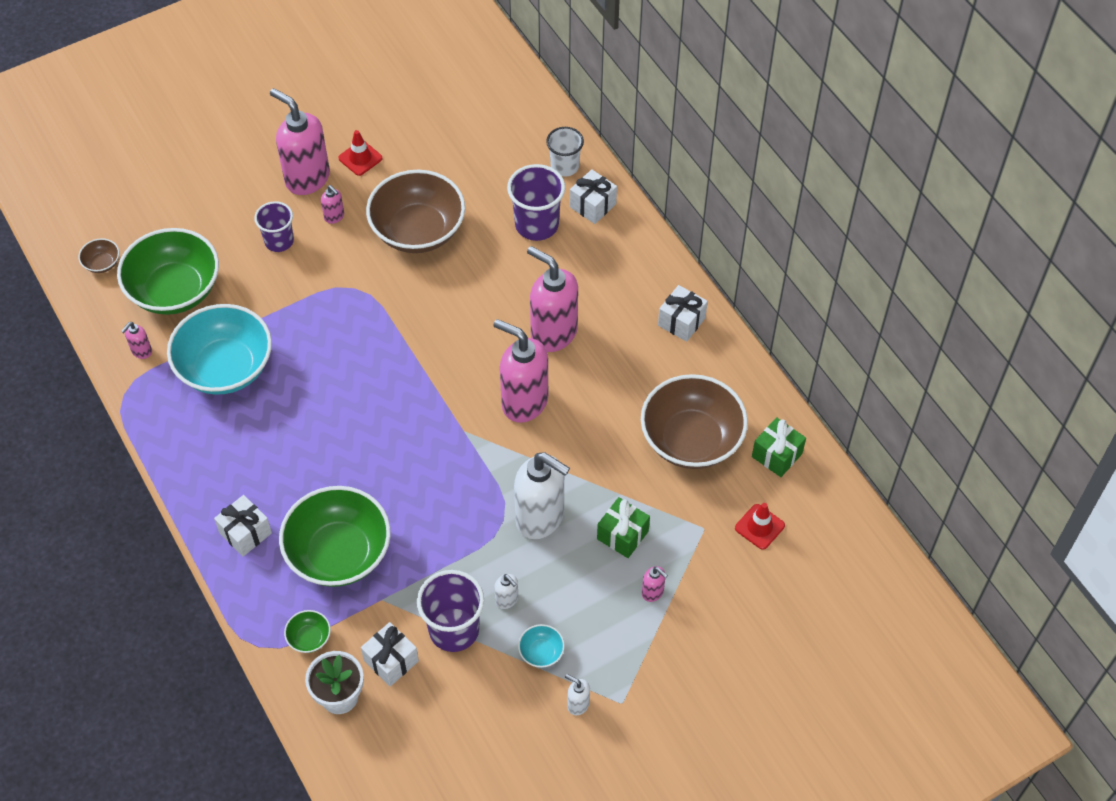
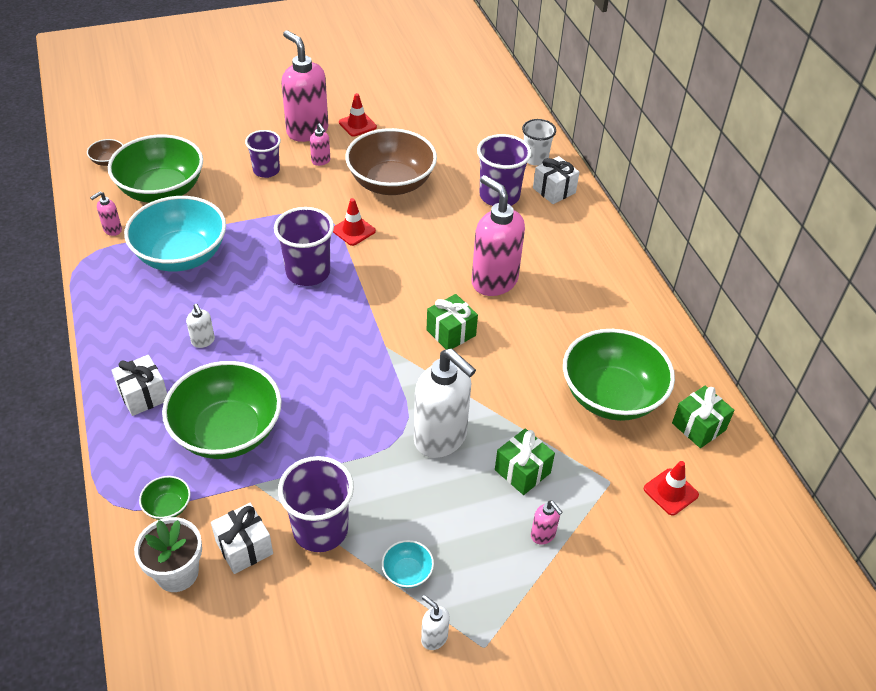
camera: 10 degrees right, 10 degrees down
(362, 361) = (308, 272): none -> purple cup
(394, 300) = (353, 230): none -> red traffic cone
(507, 600) = (385, 511): white soap dispenser -> white soap dispenser (203, 341)
(524, 402) = (451, 333): pink soap dispenser -> green gift
(681, 322) = (620, 293): white gift -> none
(691, 440) = (611, 396): brown bowl -> green bowl

